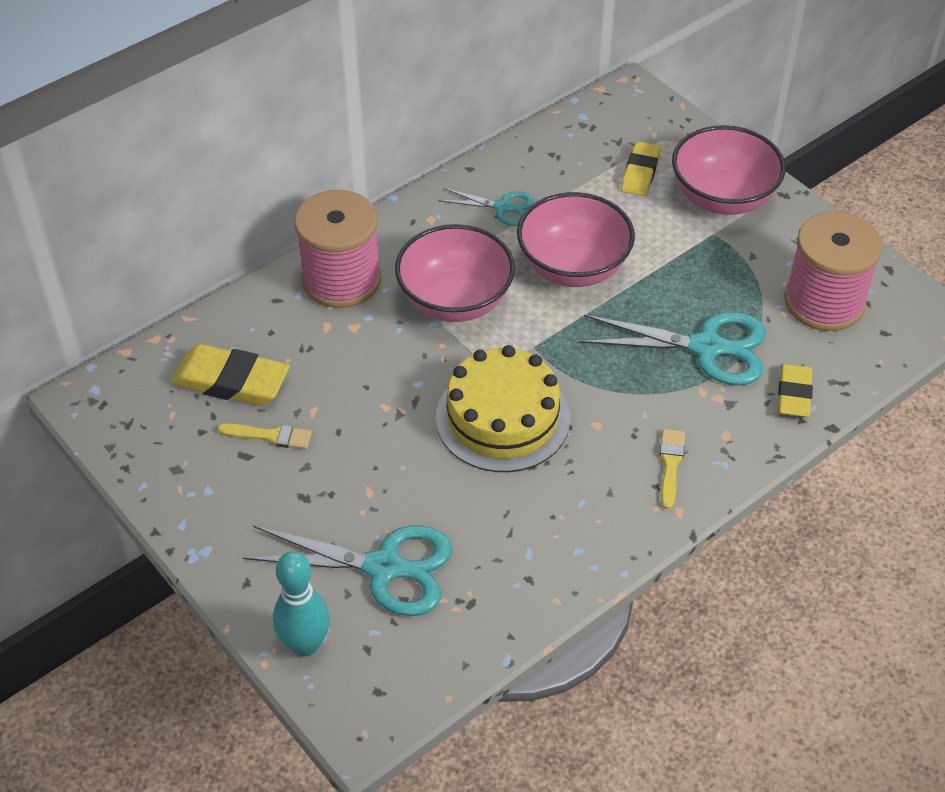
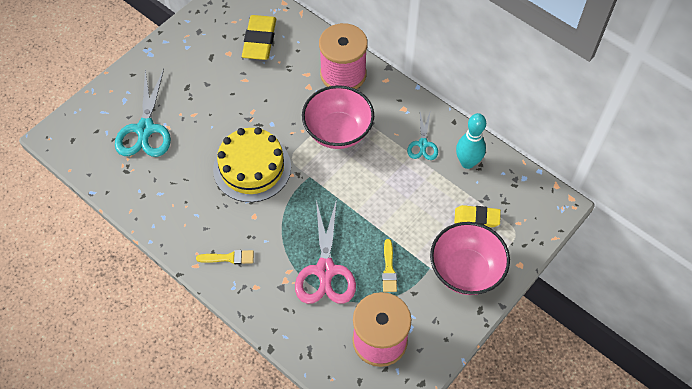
camera: 80 degrees right, 10 degrees up
(270, 436) = (225, 65): yellow brush -> yellow brush (389, 269)
(305, 644) = (97, 105): turquoise bowling pin -> turquoise bowling pin (467, 162)
(573, 267) = (379, 189): pink bowl -> none
(706, 347) = (325, 270): turquoise scissors -> pink scissors
(794, 394) = (294, 325): yellow eraser -> none

